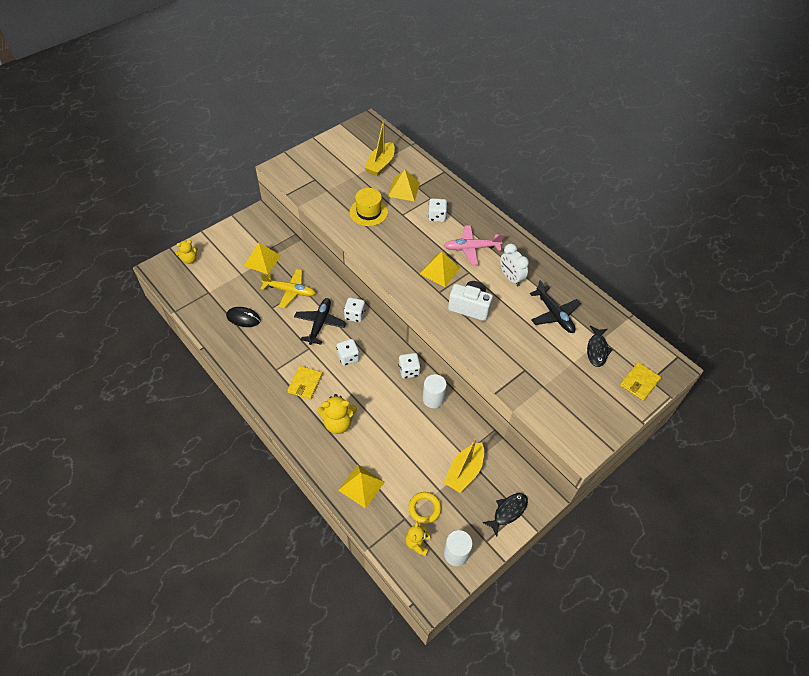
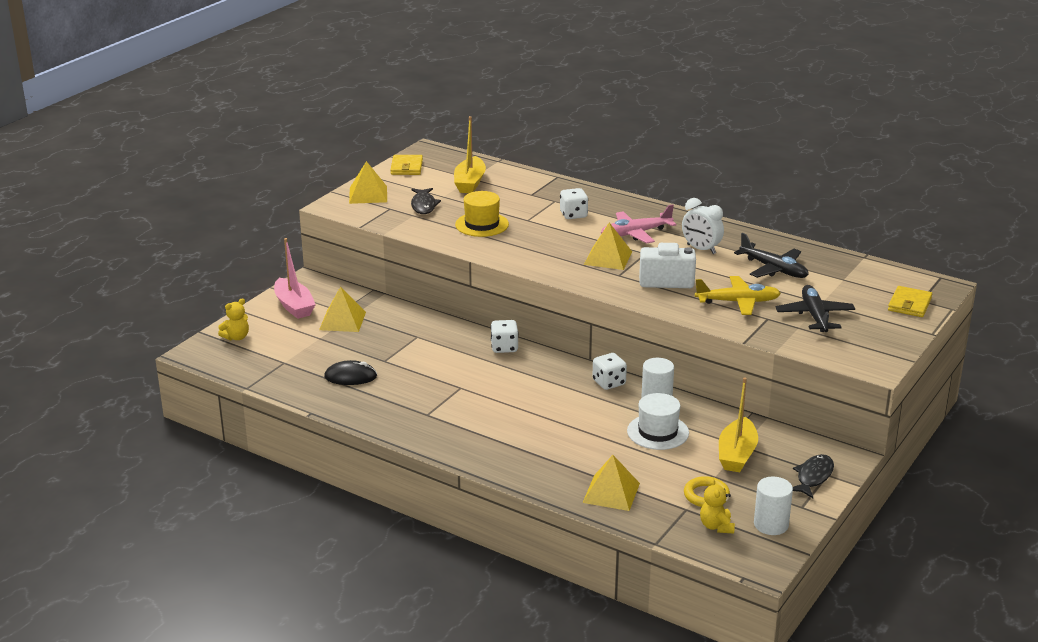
camera: 15 degrees left, 25 degrees down
(238, 238) = (294, 306): none -> pink boat
(289, 291) = (400, 341): yellow plane -> yellow plane (737, 302)
(305, 383) = (476, 419): yellow wallet -> yellow wallet (406, 167)
(320, 324) = (461, 363): black plane -> black plane (814, 316)
(338, 423) = (544, 445): yellow teddy bear -> none
(348, 357) = (520, 386): white dice -> none
(404, 189) = (515, 199): yellow pyramid -> yellow pyramid (368, 194)
(420, 432) = (658, 432): none -> white hat
(597, 350) = (843, 288): black fish -> black fish (423, 205)

